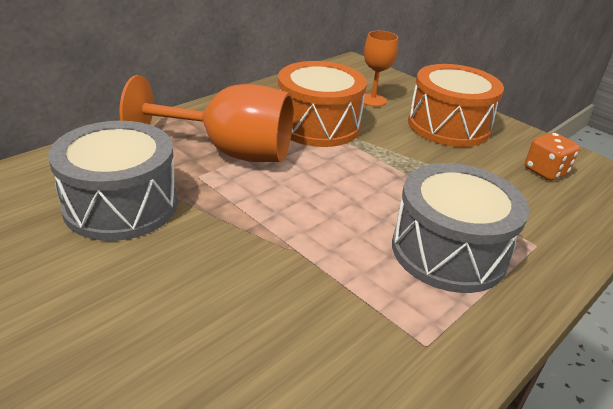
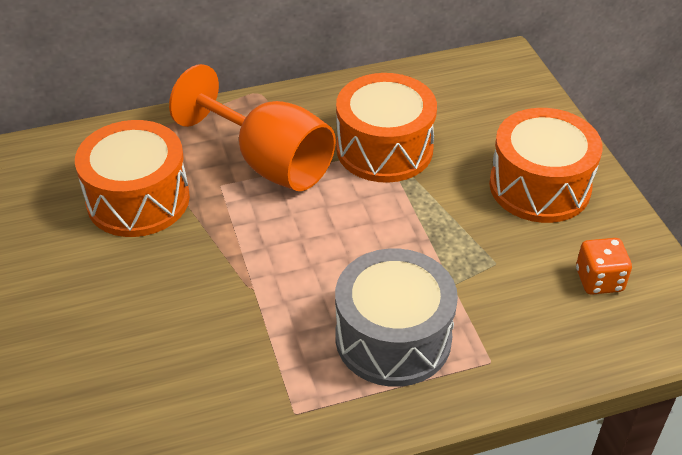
camera: 30 degrees right, 10 degrees up
(121, 205) = (138, 200): grey drum -> orange drum
(373, 100) = (479, 126): orange goblet -> none

